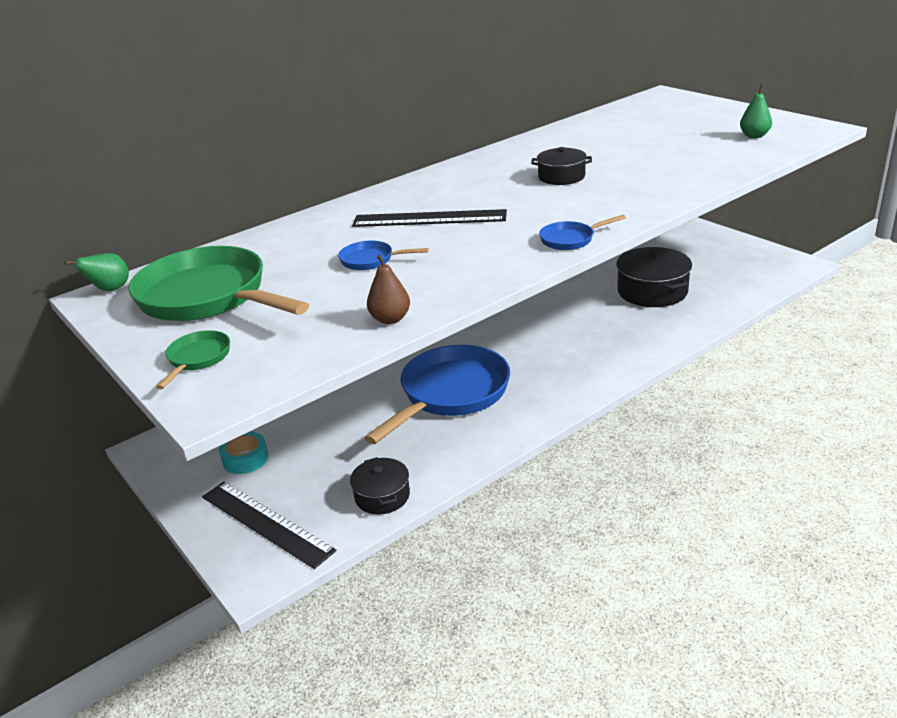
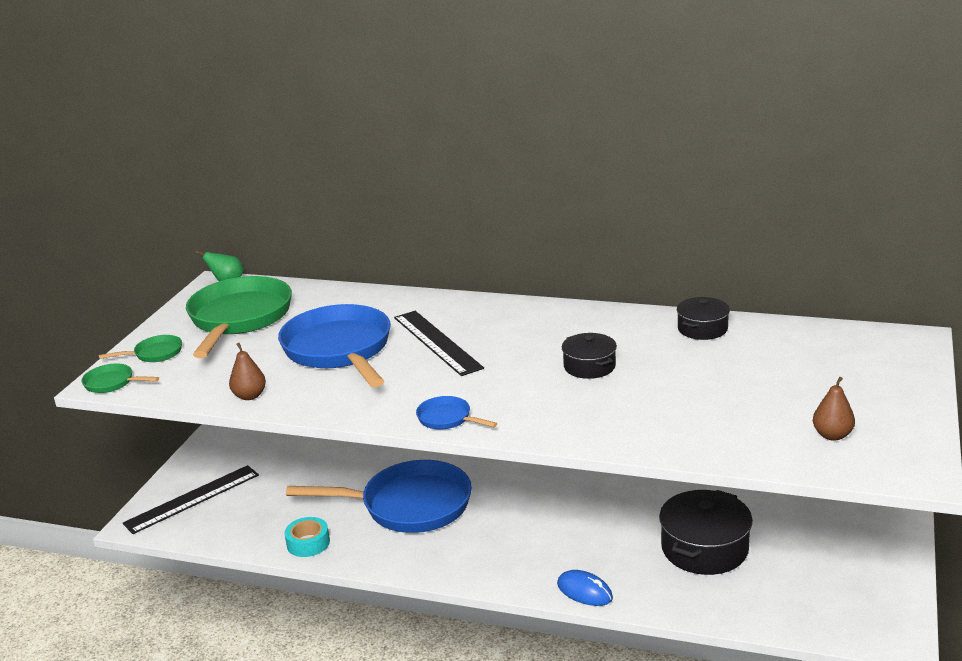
camera: 55 degrees right, 5 degrees down
(221, 398) = (112, 383): none -> green pan
(245, 459) = (255, 454): turquoise tape -> turquoise tape (308, 543)
(266, 523) = (192, 499): black ruler -> black ruler turned 45 degrees clockwise
(370, 260) = (339, 350): blue pan -> blue pan, size x2.33
(382, 496) = (252, 534): black pot -> black pot (702, 329)
(654, 349) = (584, 591): none -> blue mouse
(754, 136) = (832, 435): green pear -> brown pear

